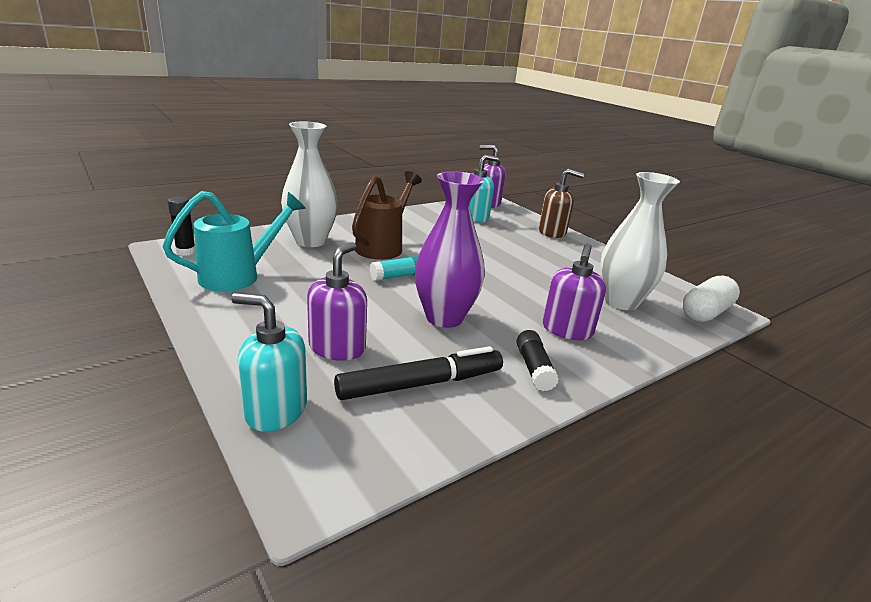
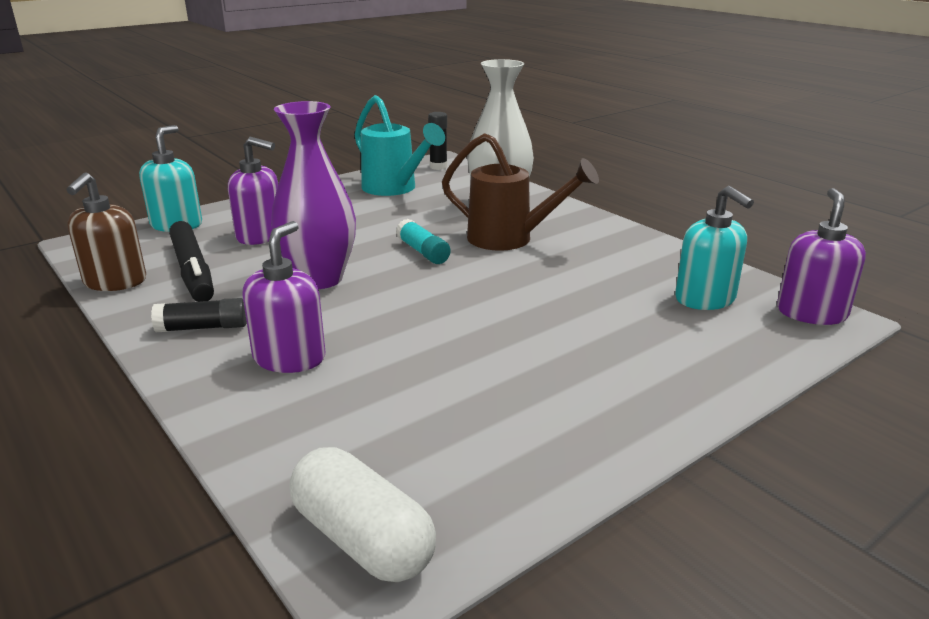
camera: 90 degrees right, 0 degrees up
(552, 232) = (705, 379): brown soap dispenser -> brown soap dispenser (115, 282)
(567, 330) = (289, 358): purple soap dispenser -> purple soap dispenser turned 90 degrees clockwise
(621, 302) = (389, 423): white vase -> none

